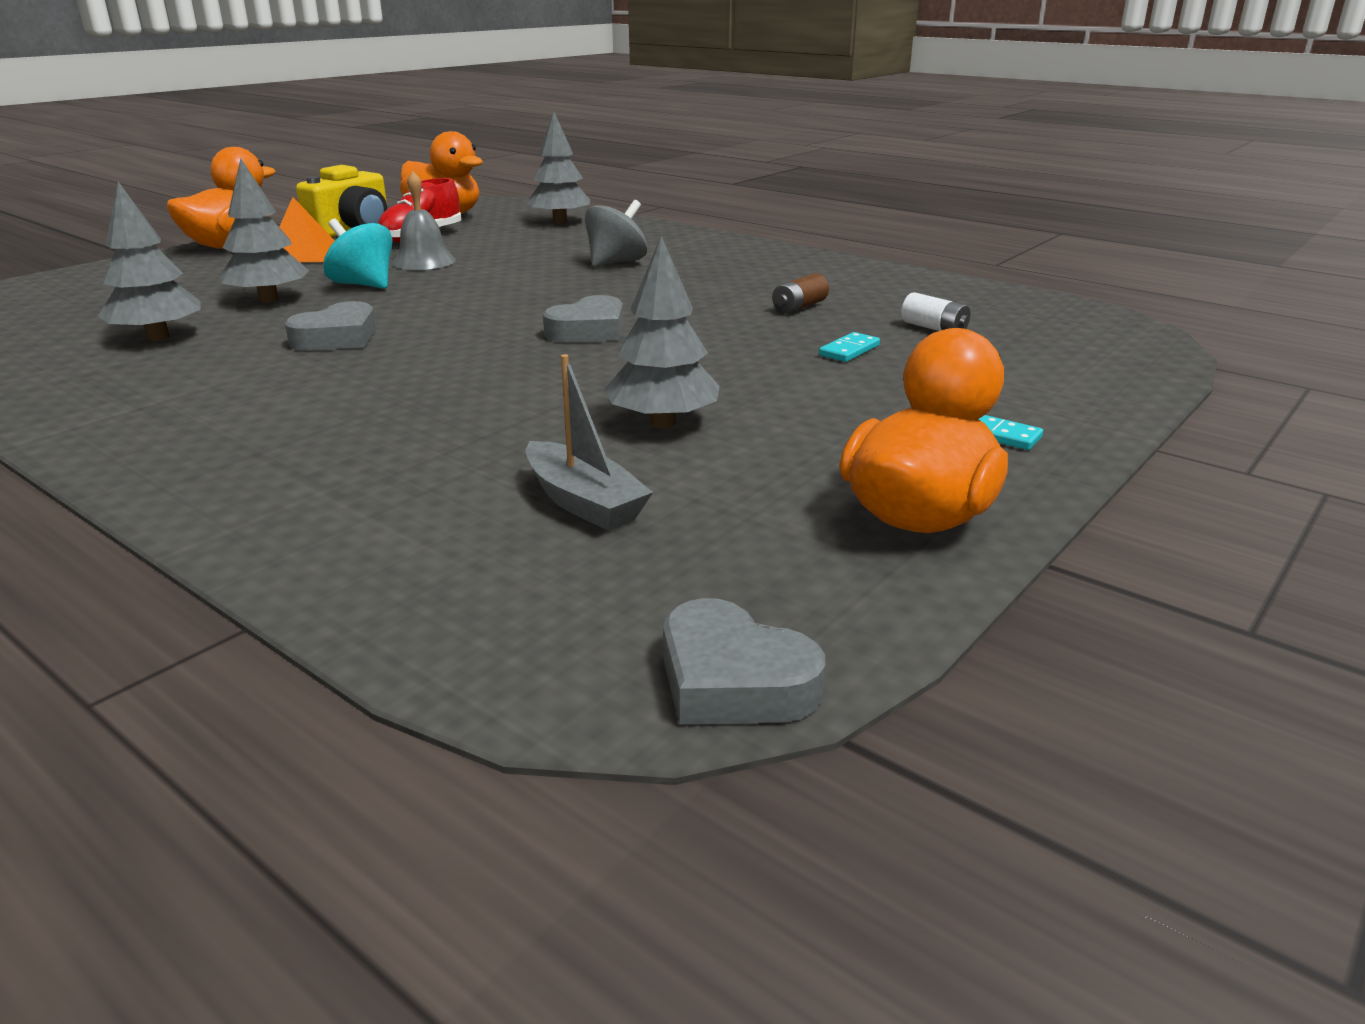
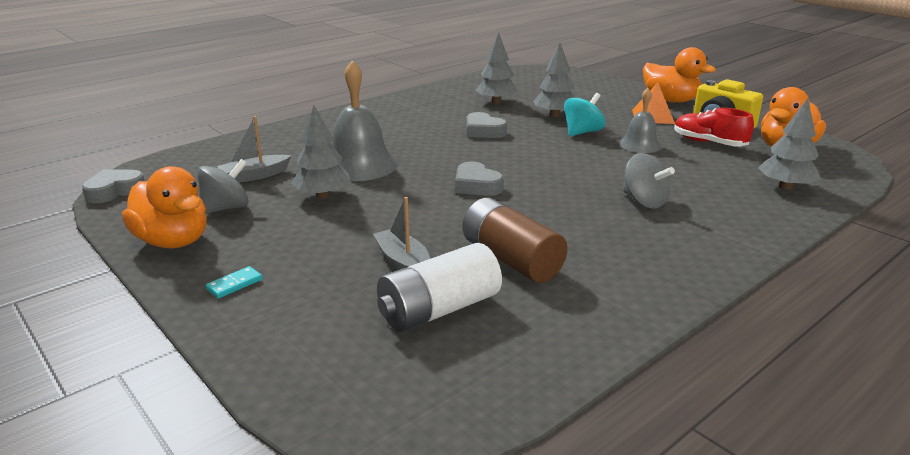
camera: 100 degrees right, 0 degrees up
(510, 412) = (359, 165): none -> grey bell
(756, 498) = (226, 208): none -> grey spinning top
(799, 307) = (511, 259): brown battery -> brown battery, size x2.16
(849, 350) = (403, 263): turquoise domino -> grey boat
(934, 328) = (439, 309): white battery -> white battery, size x2.16

